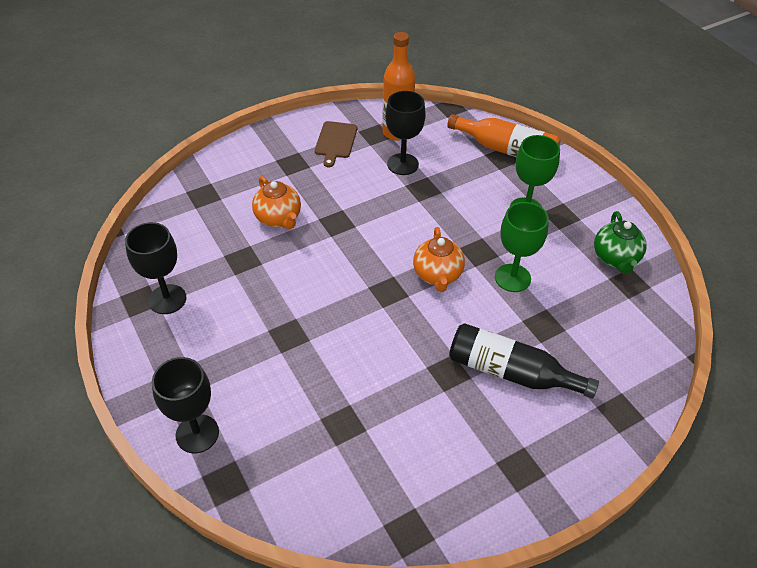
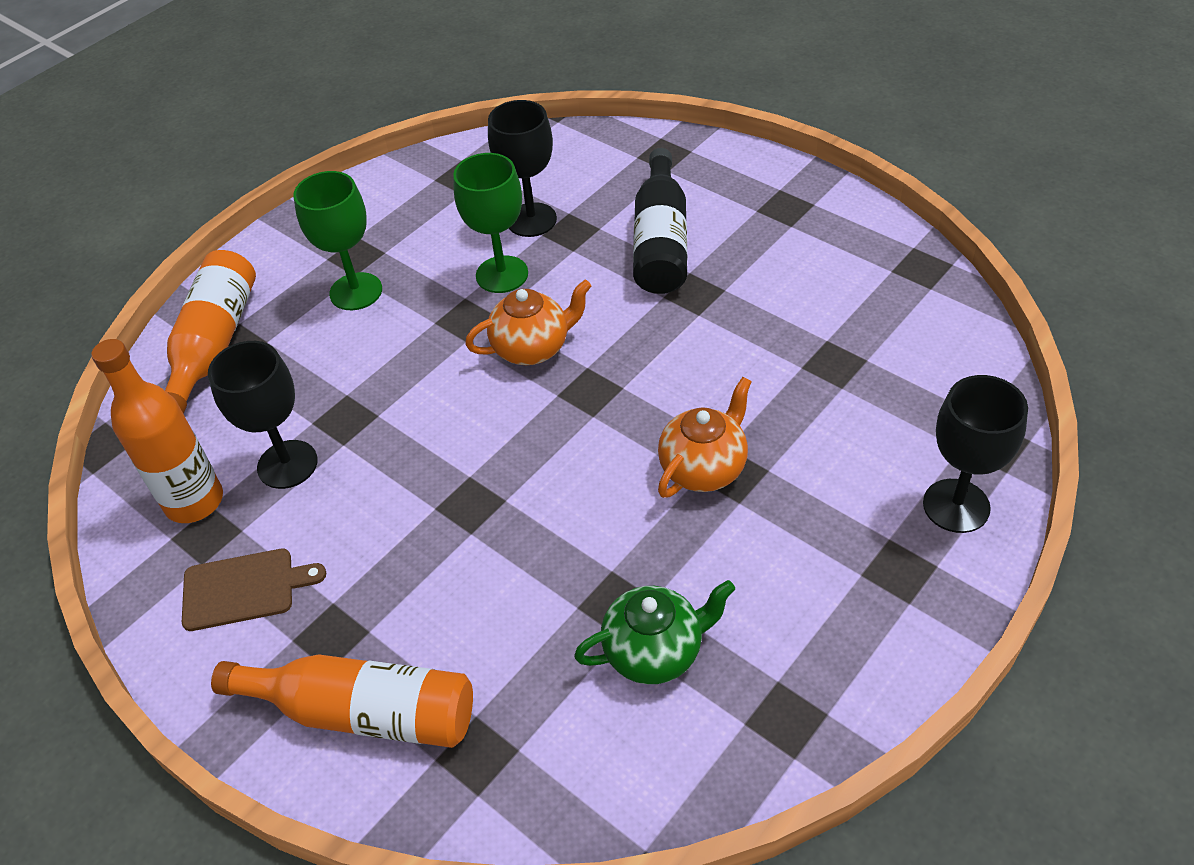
camera: 105 degrees left, 0 degrees up
(167, 299) = (759, 673): black goblet -> black goblet (531, 220)
(248, 167) = (363, 711): none -> orange bottle
(279, 218) = (493, 592): orange teapot -> orange teapot (704, 468)
(615, 258) = (423, 194): green teapot -> green teapot (655, 651)

